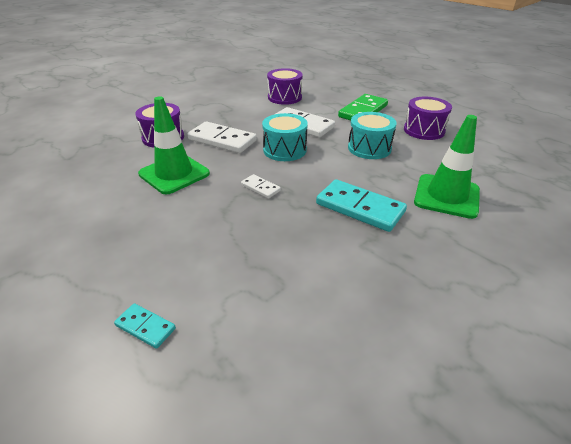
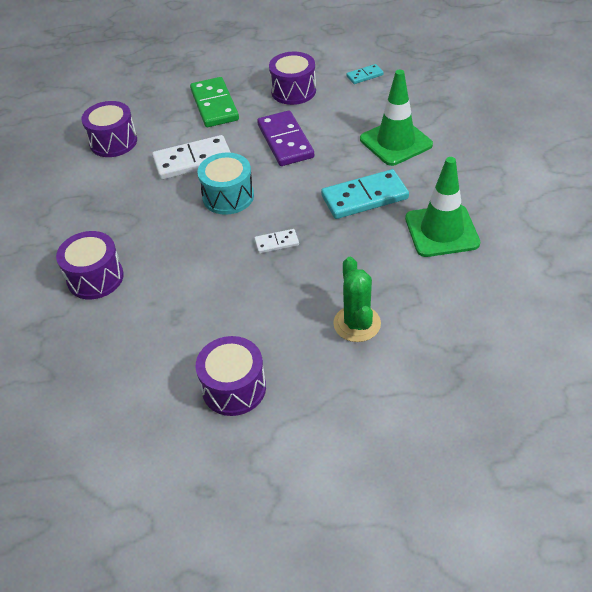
camera: 50 degrees left, 10 degrees up
(90, 232) = (234, 388): none -> purple drum
(145, 327) = (393, 381): turquoise domino -> turquoise domino (365, 76)
(174, 174) = (188, 294): green traffic cone -> green traffic cone (441, 231)
(205, 269) = (357, 324): none -> green cactus
(222, 140) = (157, 232): white domino -> none
(369, 148) = (285, 141): turquoise drum -> purple domino

